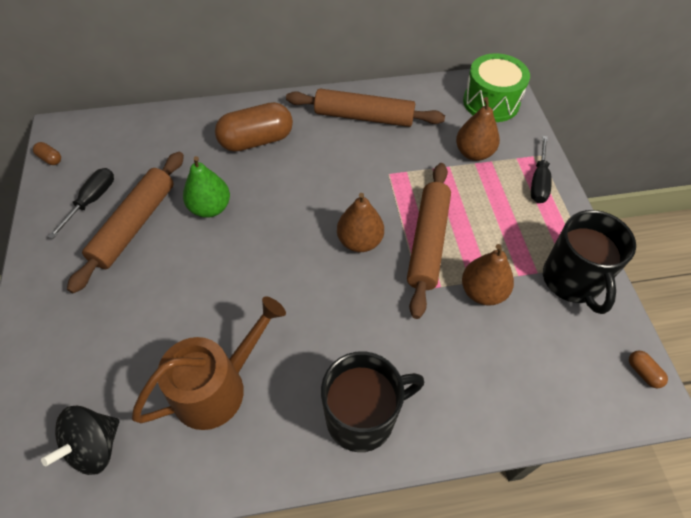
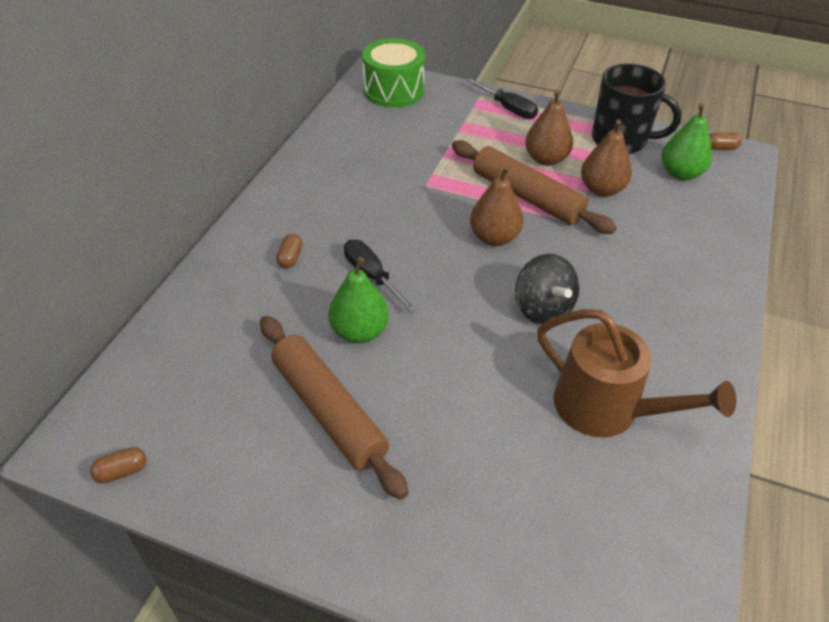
camera: 60 degrees left, 10 degrees down
(92, 201) = (249, 444): black screwdriver -> black screwdriver (372, 276)
(95, 447) = (628, 544): black spinning top -> black spinning top (542, 308)
(217, 387) = (606, 408): brown watering can -> brown watering can turned 135 degrees clockwise
(256, 140) = (290, 258): brown capsule -> brown capsule, size x0.41
(362, 417) = (689, 314): black mug -> none
(364, 117) = (334, 169): brown rolling pin -> none
(474, 153) = (445, 126): brown pear -> brown pear (546, 159)
(563, 348) = (680, 174): none -> green pear

